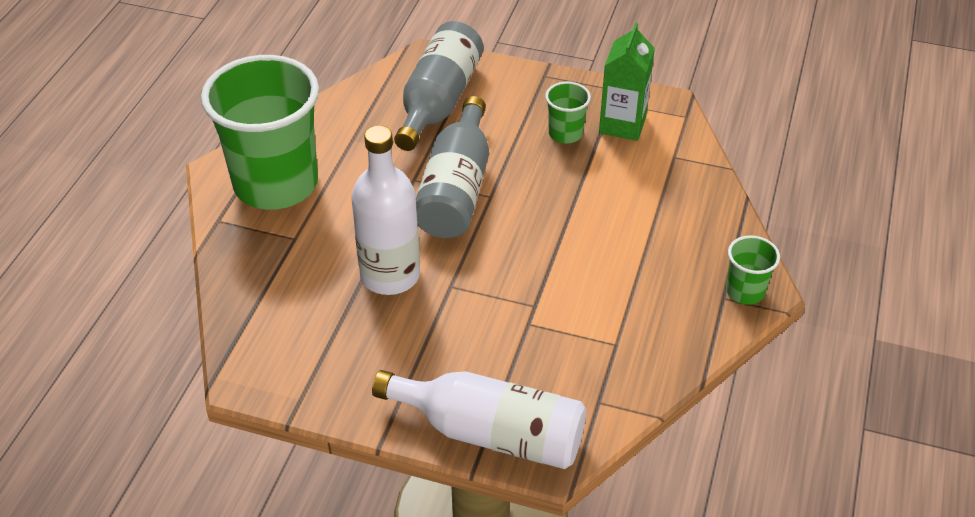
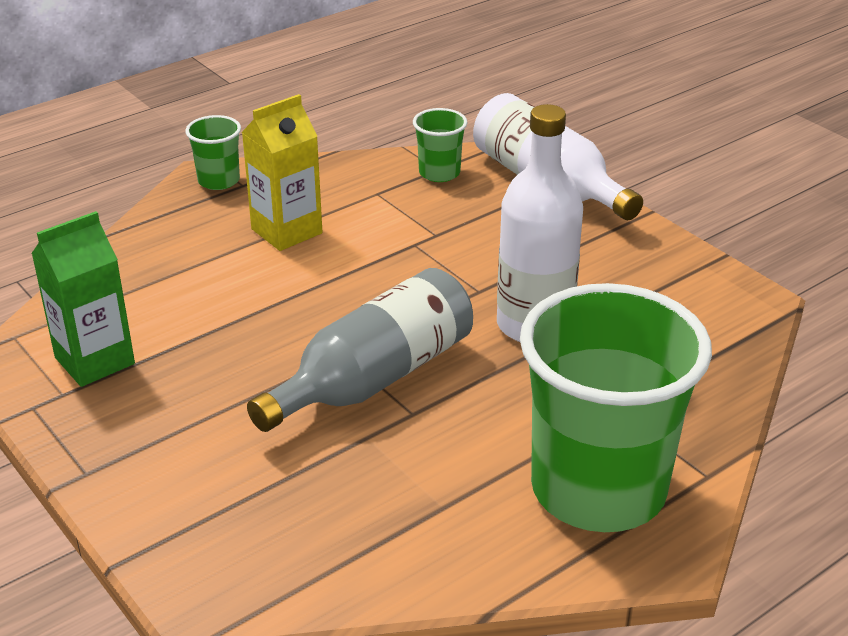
camera: 145 degrees left, 10 degrees down
(438, 102) = (270, 505): grey bottle -> none
(565, 133) = (171, 382): green cup -> green cup (439, 173)
(635, 269) = (286, 231): none -> yellow carton

